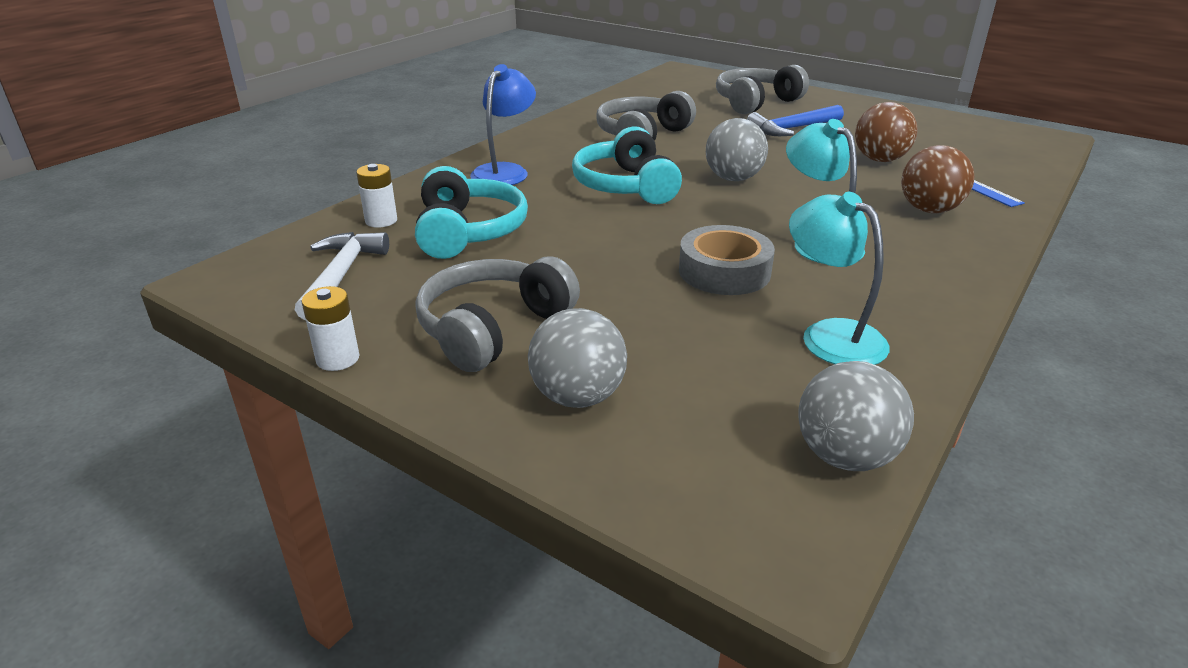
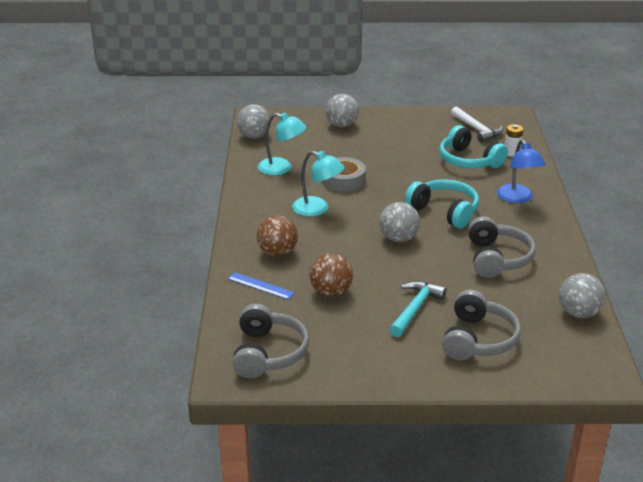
camera: 145 degrees right, 0 degrees up
(338, 359) = (424, 111): white battery -> none
(493, 328) = (395, 132): grey headphones -> grey headphones (268, 353)
(635, 93) = (578, 313): none -> grey ball
(792, 129) = (415, 309): blue hammer -> turquoise hammer

